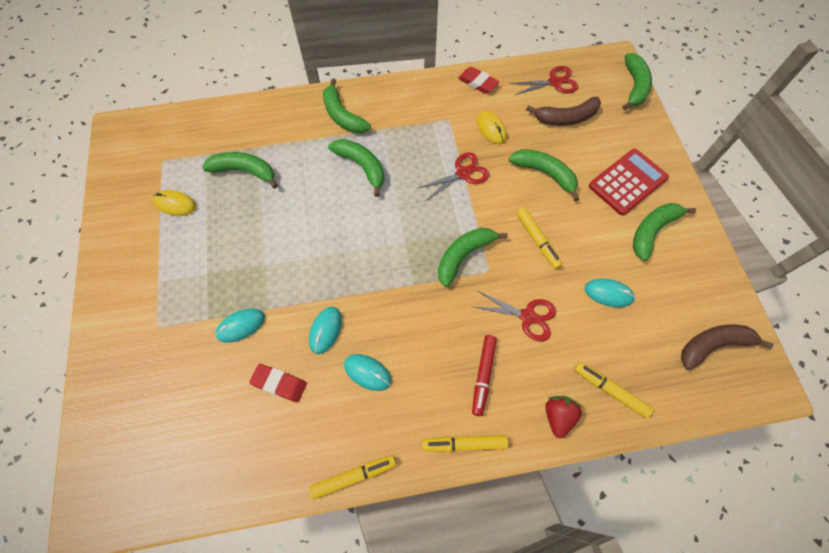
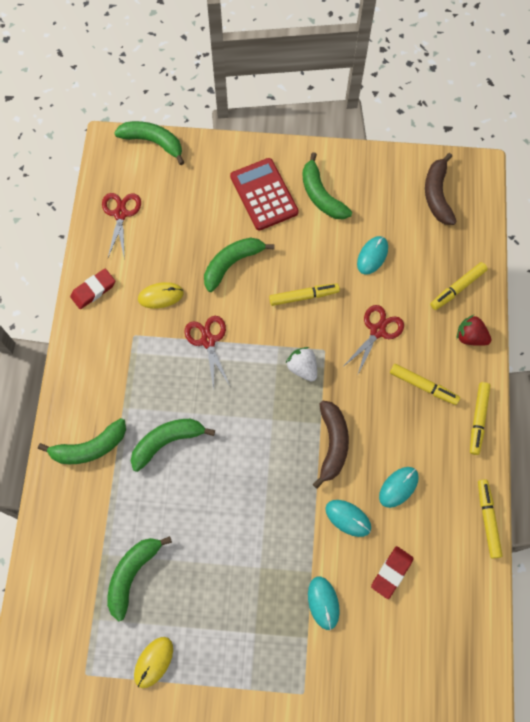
camera: 75 degrees left, 5 degrees up
(464, 256) = (302, 368): green banana -> white strawberry
(483, 375) = (423, 386): red marker -> yellow marker
(566, 118) = (171, 220): brown banana -> brown banana (332, 444)

